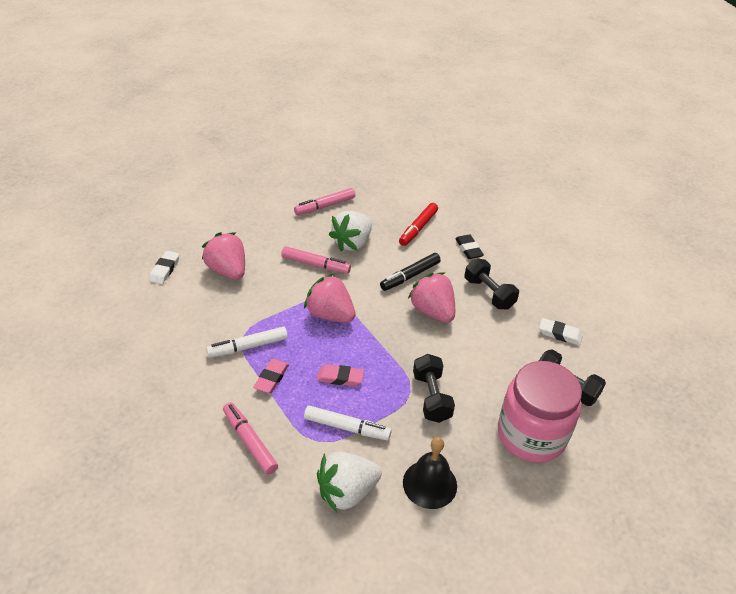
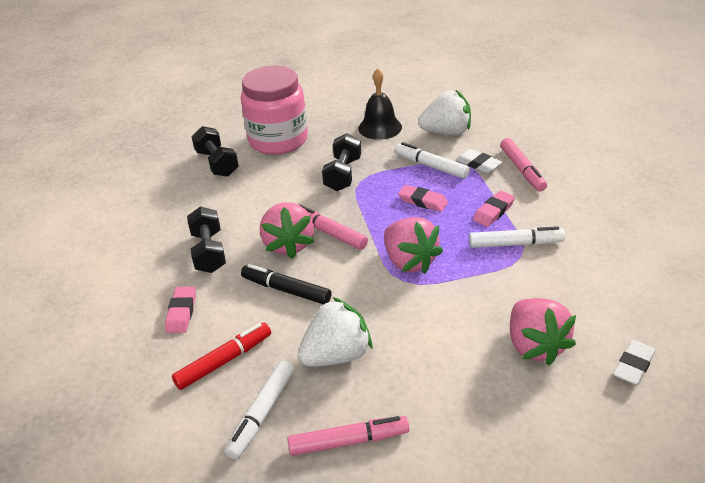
camera: 155 degrees left, 5 degrees down
(315, 265) = (404, 330): pink marker -> pink marker (329, 232)
(378, 209) = (261, 414): none -> white marker
(410, 276) = (286, 290): black marker -> black marker turned 135 degrees counterclockwise
(468, 249) = (181, 312): black eraser -> pink eraser
(560, 334) = (176, 201): white eraser -> white eraser (478, 164)

